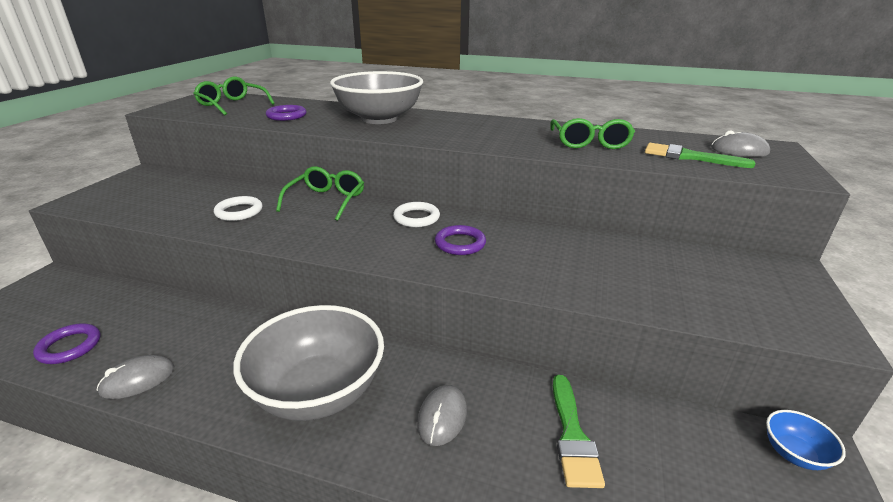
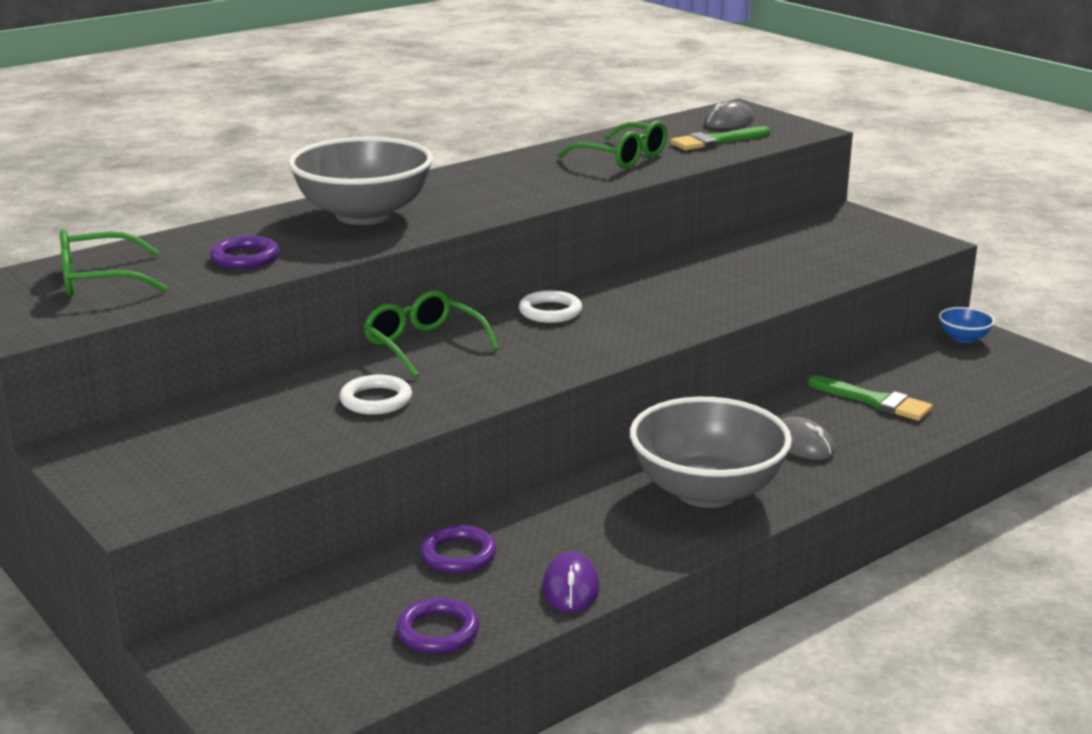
camera: 55 degrees left, 5 degrees down
(138, 380) = (570, 587): grey mouse -> purple mouse
(460, 243) = (640, 308): purple ring -> purple ring (458, 554)

